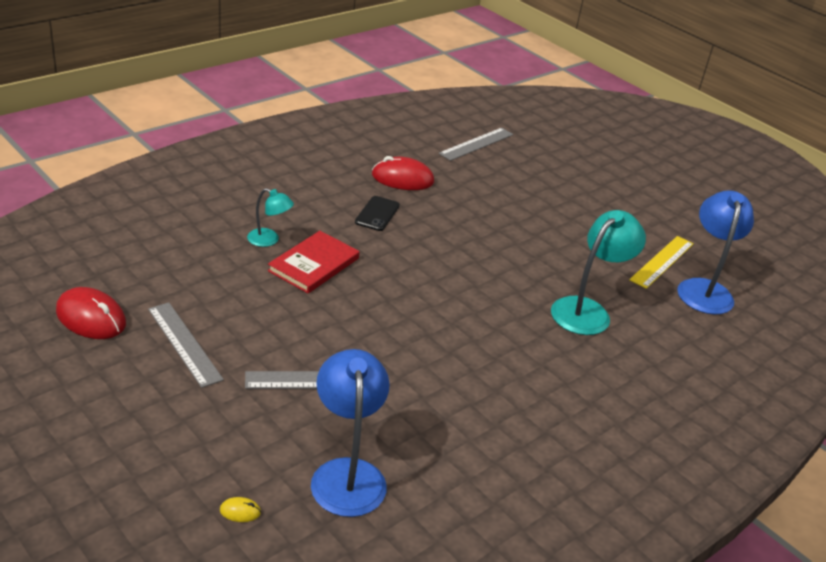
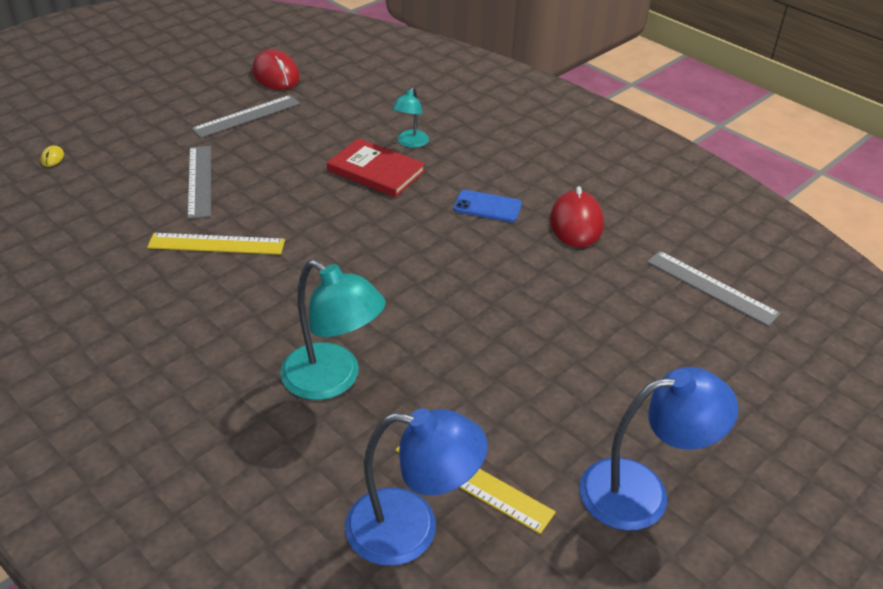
camera: 90 degrees right, 5 degrees up
(91, 318) = (276, 75): red mouse -> red mouse turned 60 degrees counterclockwise
(347, 474) = (81, 204): blue lamp -> blue lamp (641, 491)
(377, 214) = (487, 207): black phone -> blue phone
(423, 368) = (216, 244): none -> yellow ruler

